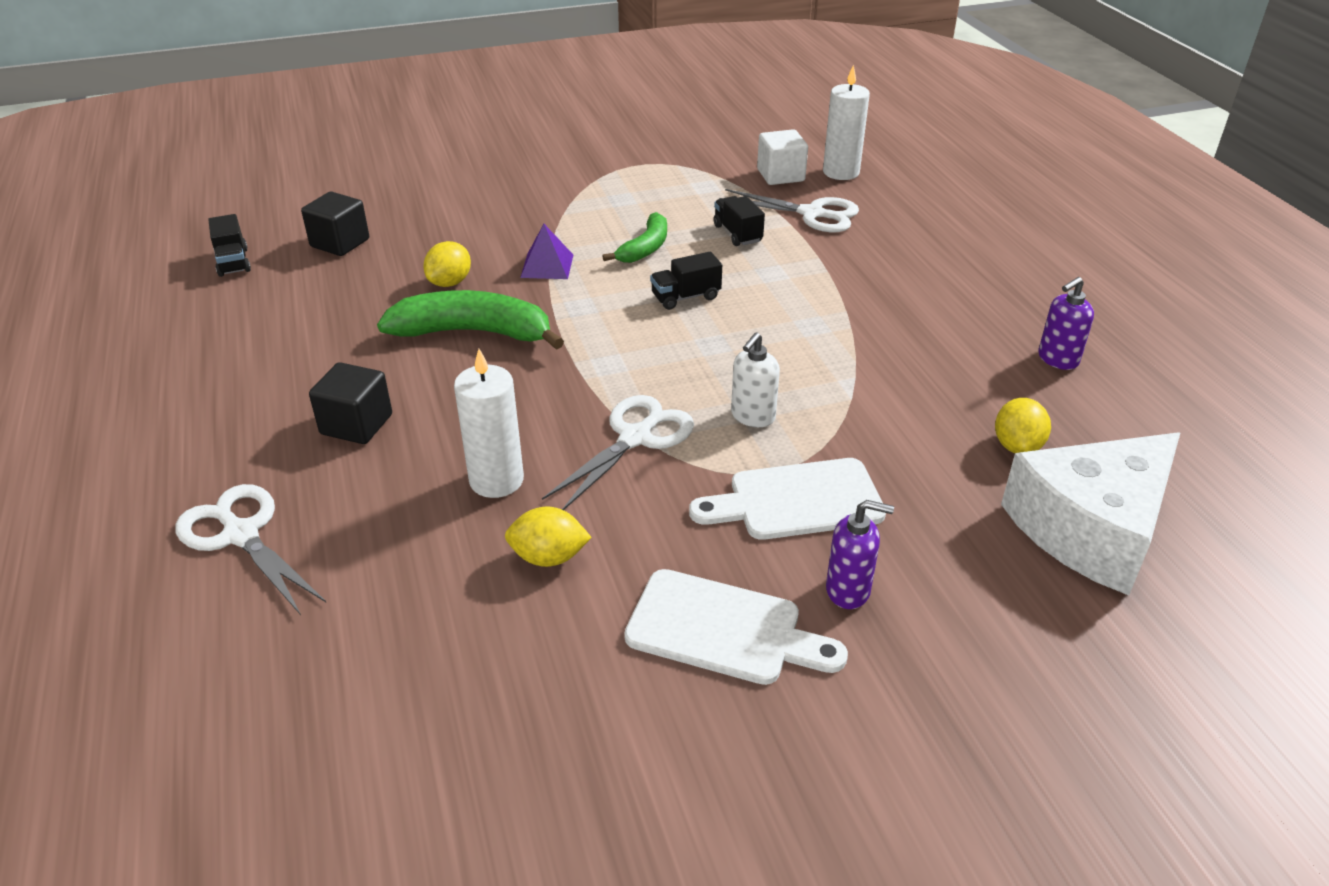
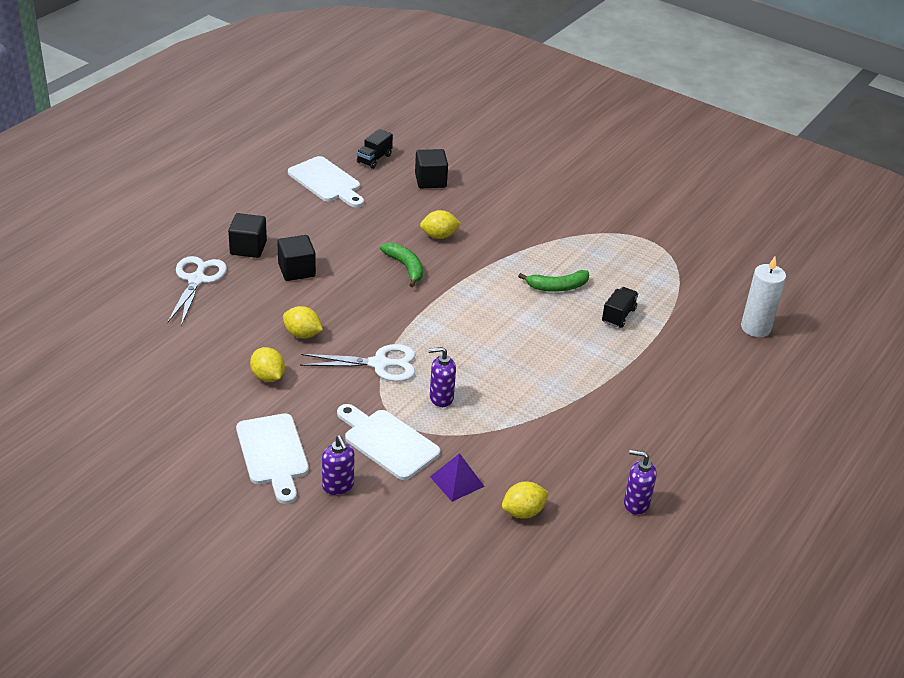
camera: 50 degrees right, 0 degrees up
(216, 317) = (326, 182): none -> white cutting board
(245, 448) = (248, 248): none -> black cube
(473, 332) = (405, 267): green banana -> green banana, size x0.60
(496, 480) = (302, 334): white candle -> yellow lemon
(547, 266) = (495, 260): purple pyramid -> purple pyramid (457, 481)
(685, 297) = (525, 325): black truck -> none
(752, 416) = (441, 398): white soap dispenser -> purple soap dispenser
(780, 175) = (715, 303): white cube -> none
(812, 214) = (682, 336): white scissors -> none
(1091, 528) = (476, 565): white cheese -> none

